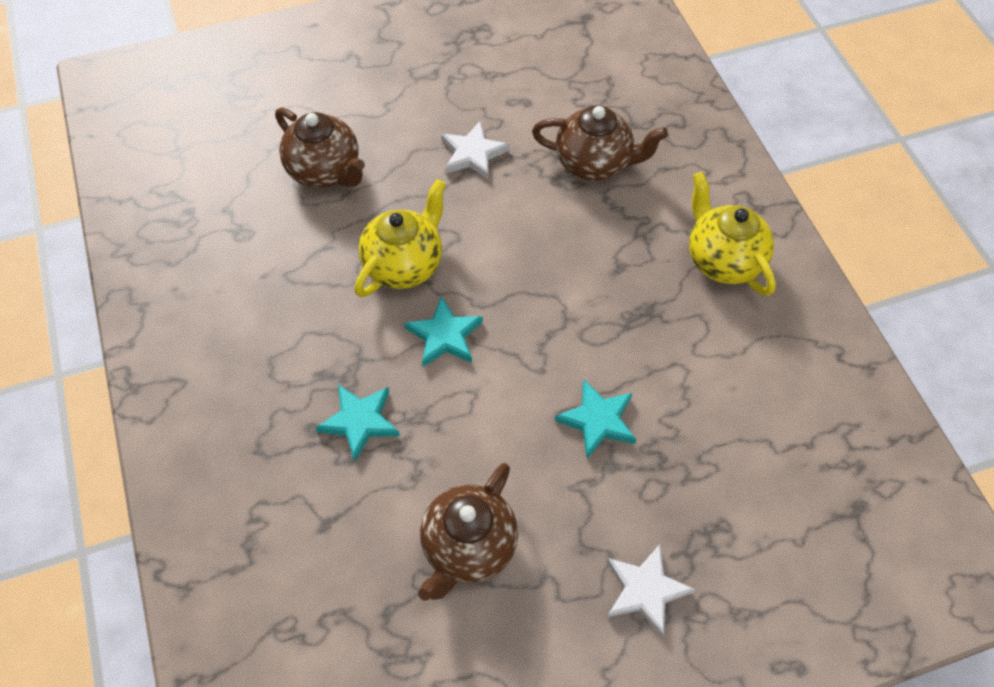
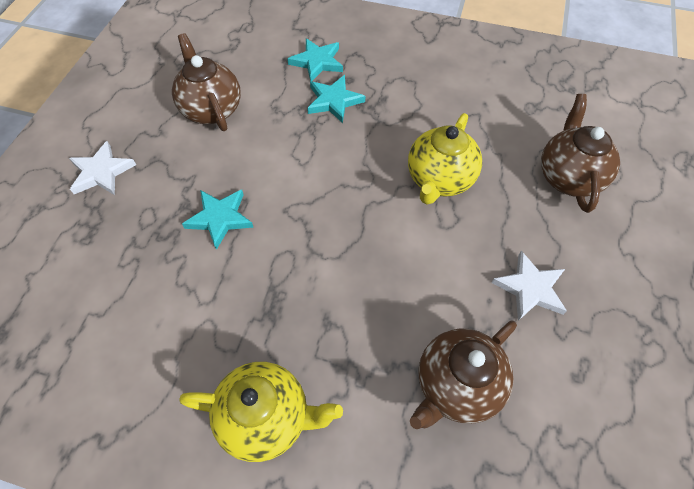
camera: 125 degrees right, 0 degrees up
(325, 171) = (568, 177): brown teapot -> brown teapot turned 105 degrees clockwise
(404, 265) = (439, 180): yellow teapot -> yellow teapot turned 45 degrees clockwise
(444, 335) = (360, 171): turquoise star -> turquoise star (317, 62)

